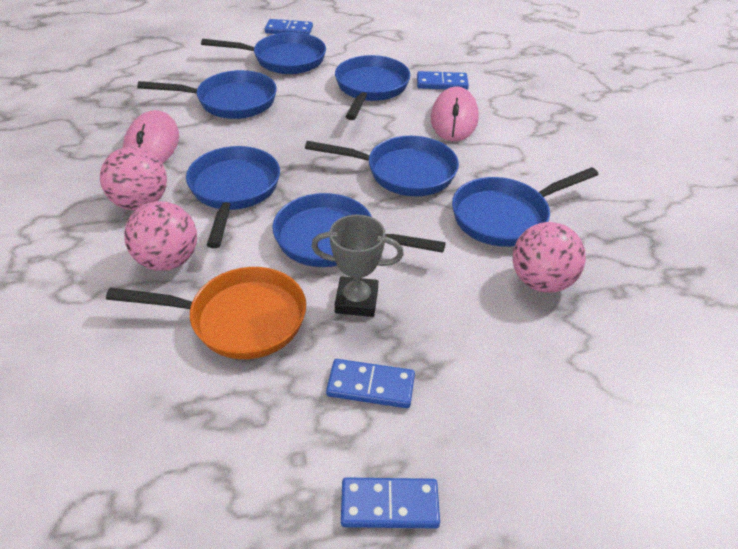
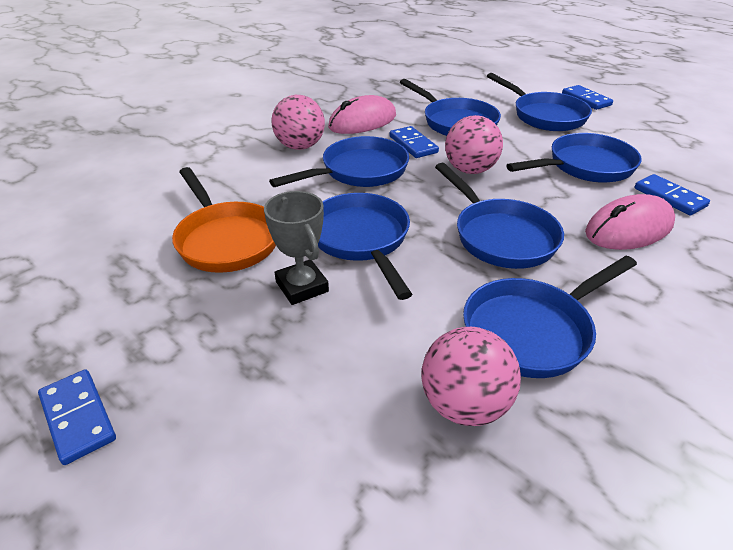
camera: 55 degrees right, 5 degrees down
(168, 261) = (256, 183): pink ball -> pink ball (470, 170)
(370, 386) = (208, 342): blue domino -> blue domino (413, 144)
(505, 216) = (532, 330): blue pan -> blue pan turned 60 degrees counterclockwise

